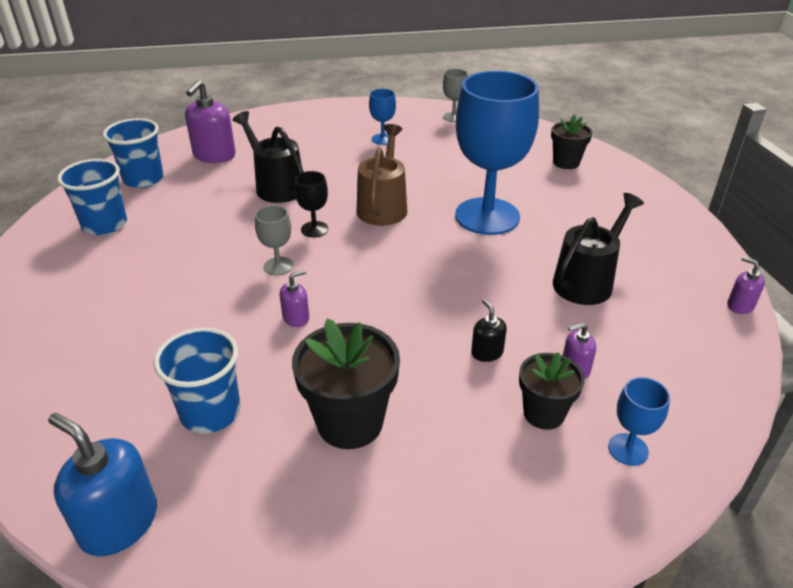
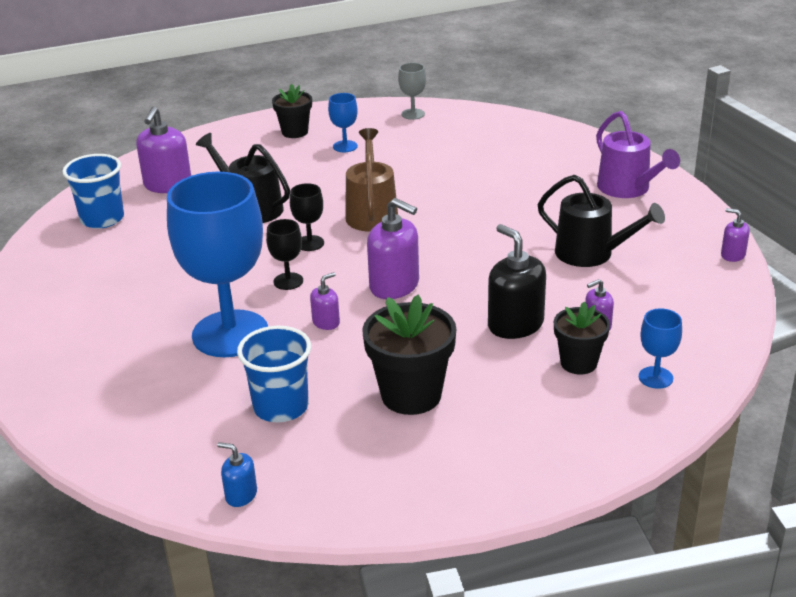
camera: 10 degrees left, 5 degrees down
(105, 225) = (86, 268): blue cup -> none
(119, 523) = (241, 495): blue soap dispenser -> blue soap dispenser, size x0.52
(278, 266) = (288, 281): grey goblet -> black goblet
(378, 287) = (394, 286): none -> purple soap dispenser
(487, 216) = (479, 208): blue goblet -> blue goblet (230, 334)
(487, 352) = (515, 324): black soap dispenser -> black soap dispenser, size x1.92
(566, 162) = (544, 147): black flower pot -> black flower pot (295, 132)
(587, 281) = (591, 254): black watering can -> black watering can turned 90 degrees clockwise
(639, 215) = (628, 188): none -> purple watering can

